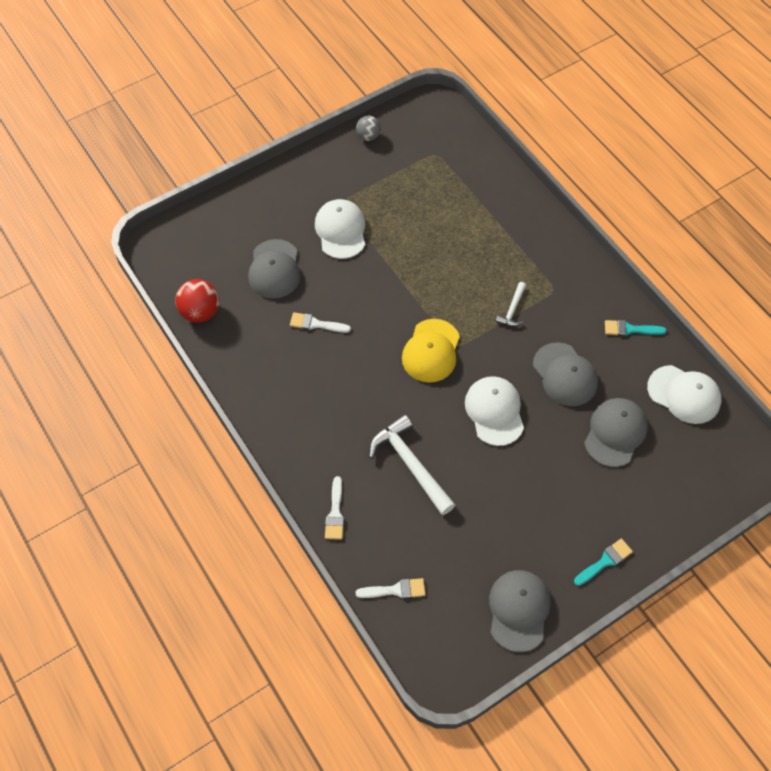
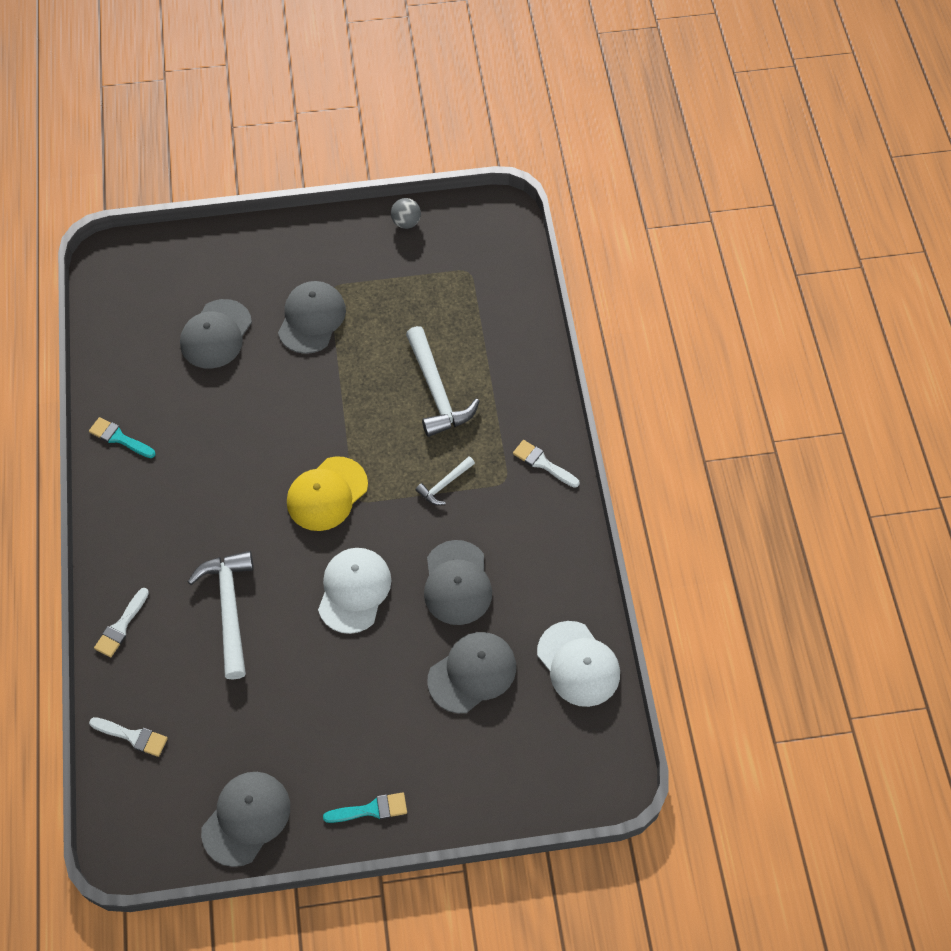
camera: 25 degrees right, 0 degrees up
(200, 312) = (113, 350): red ball -> none
(316, 324) = (223, 413): white brush -> white brush (542, 463)
(341, 230) = (311, 319): white cap -> grey cap
(465, 246) = (436, 391): none -> white hammer
(630, 329) = (564, 563): turquoise brush -> turquoise brush (119, 438)

